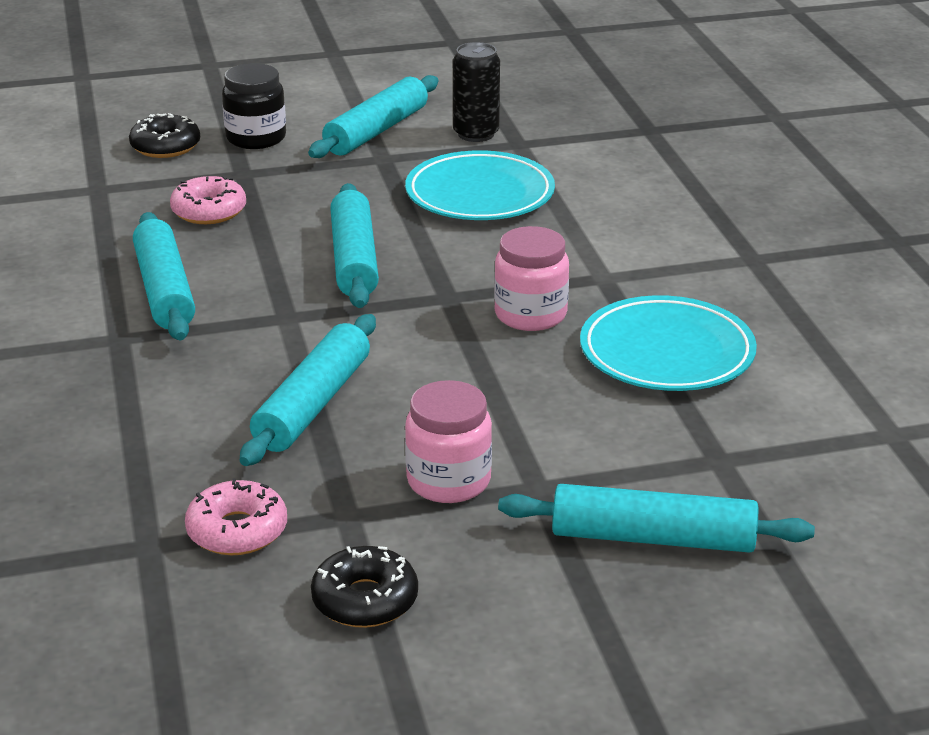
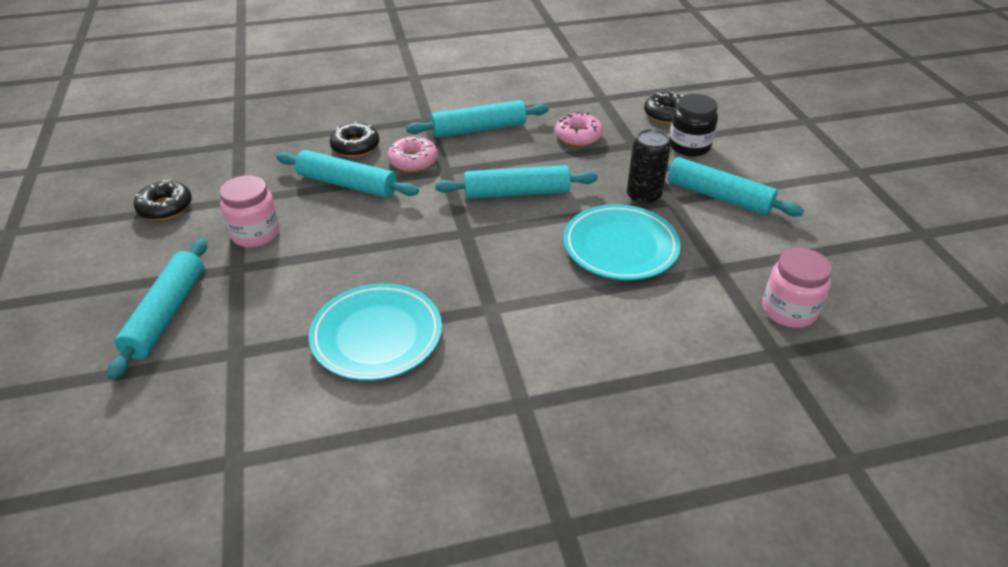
camera: 90 degrees right, 10 degrees up
(192, 406) = (355, 146): none -> black donut
(237, 530) = (239, 167): pink donut -> pink donut (413, 161)
(476, 134) = (730, 245): black can -> black can (643, 196)
(530, 315) = (438, 269): pink jar -> pink jar (788, 310)

